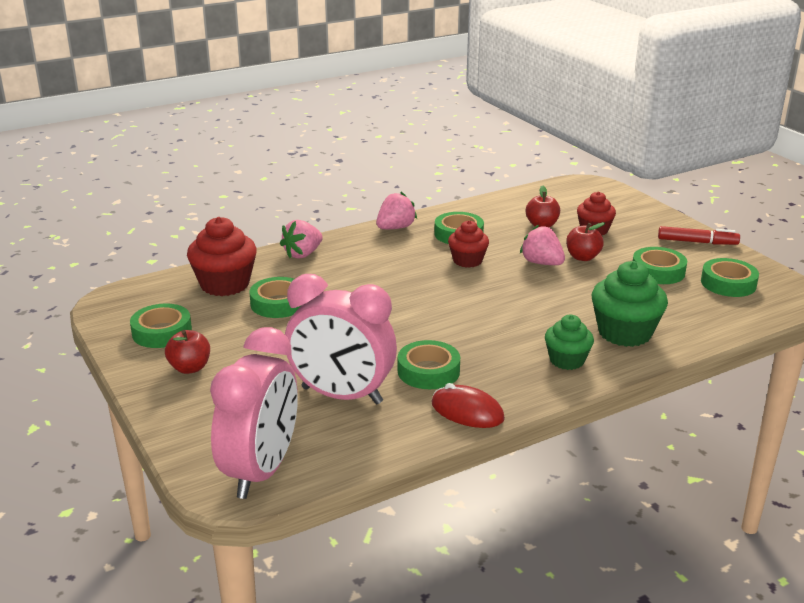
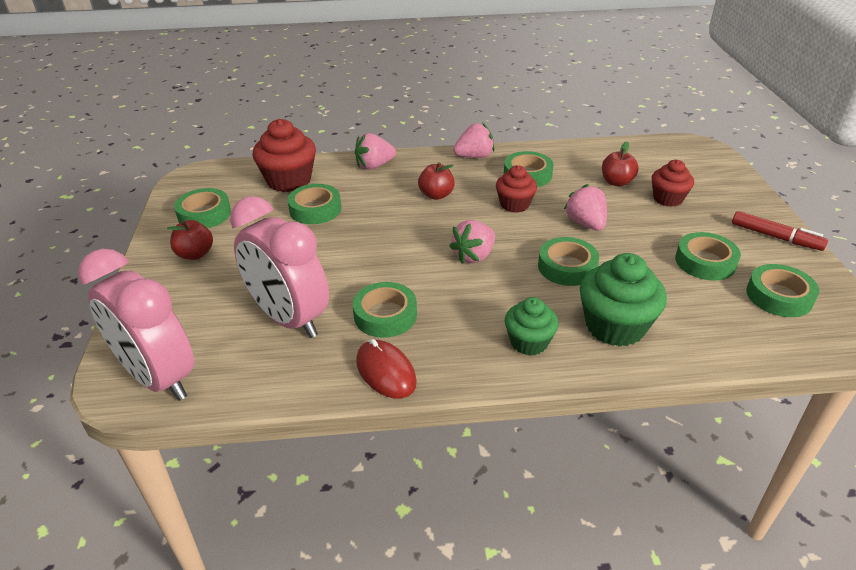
camera: 25 degrees right, 10 degrees up
(261, 471) = (159, 378): pink clock -> pink clock turned 90 degrees clockwise
(466, 308) = (474, 256): none -> pink strawberry
(553, 299) = (567, 267): none -> green tape
(583, 257) = (633, 226): red apple -> red apple (436, 195)

